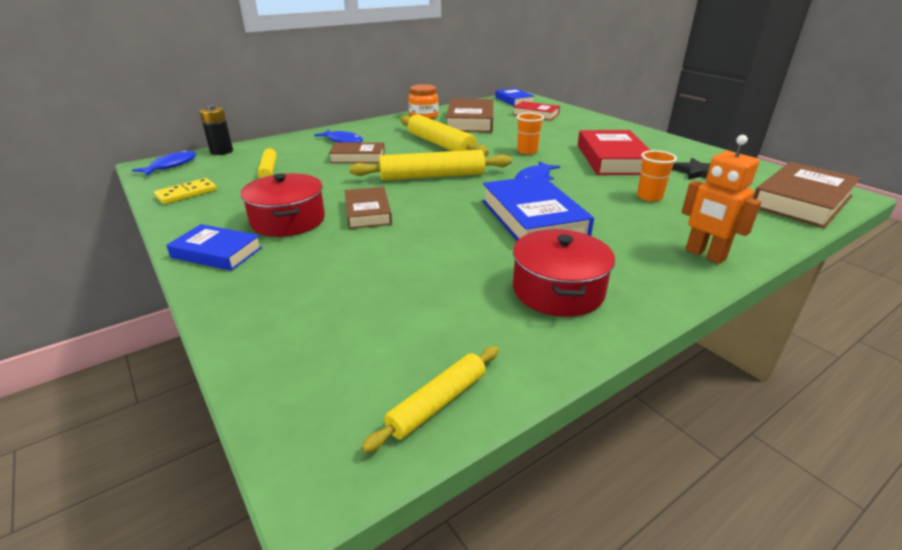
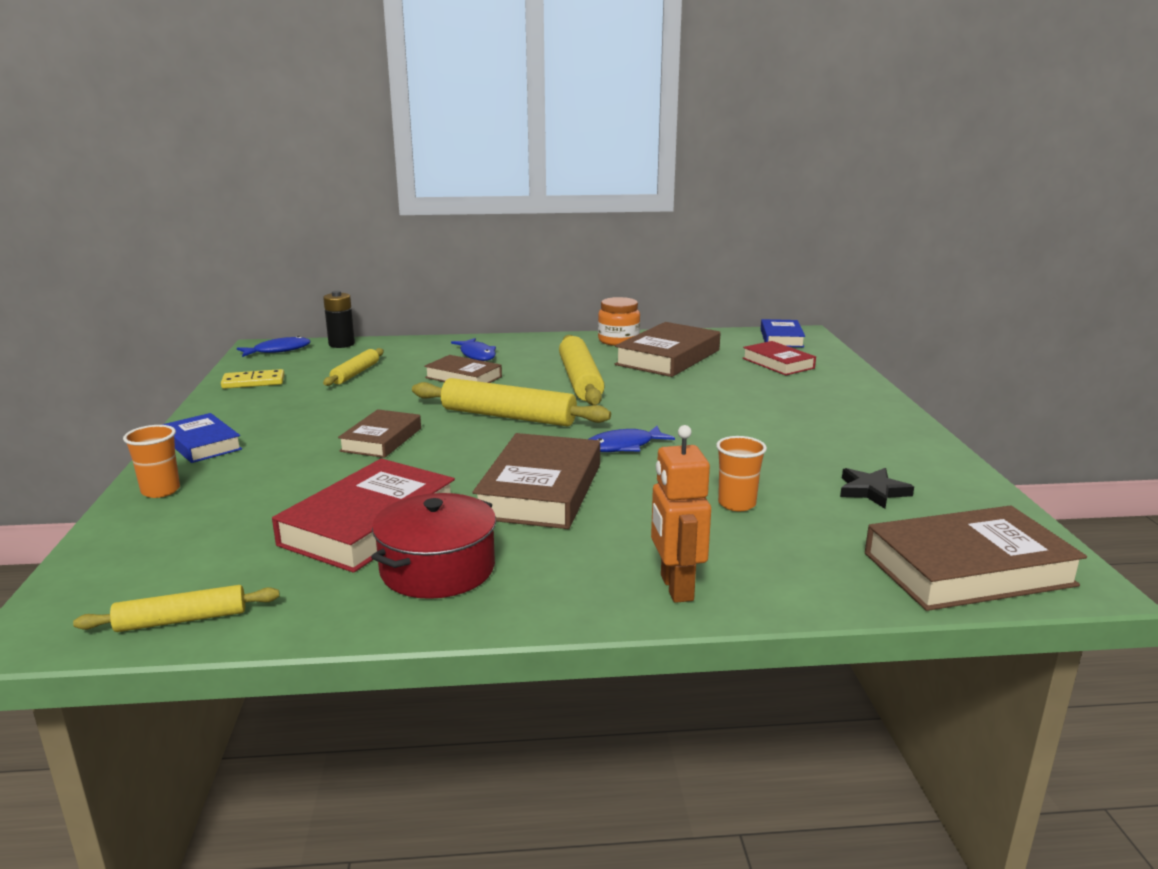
camera: 30 degrees right, 10 degrees down
(288, 220) = (299, 429): red pot -> none
(527, 151) = (676, 410): orange cup -> orange cup (160, 491)
(533, 218) = (541, 490): blue book -> brown book
(612, 159) = (777, 445): red book -> red book (369, 524)

